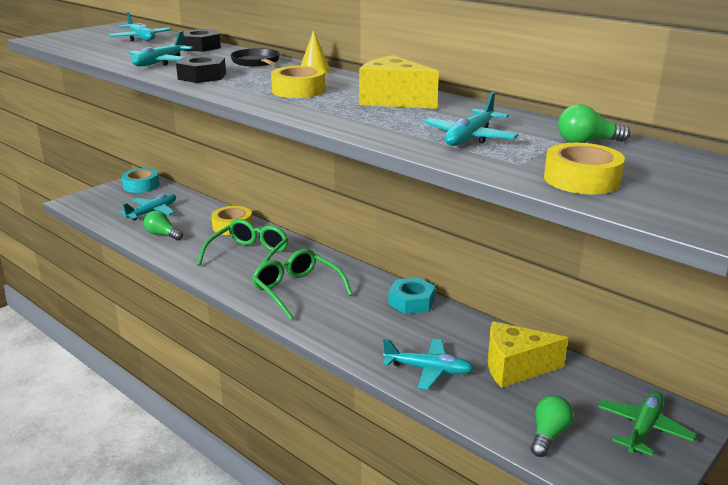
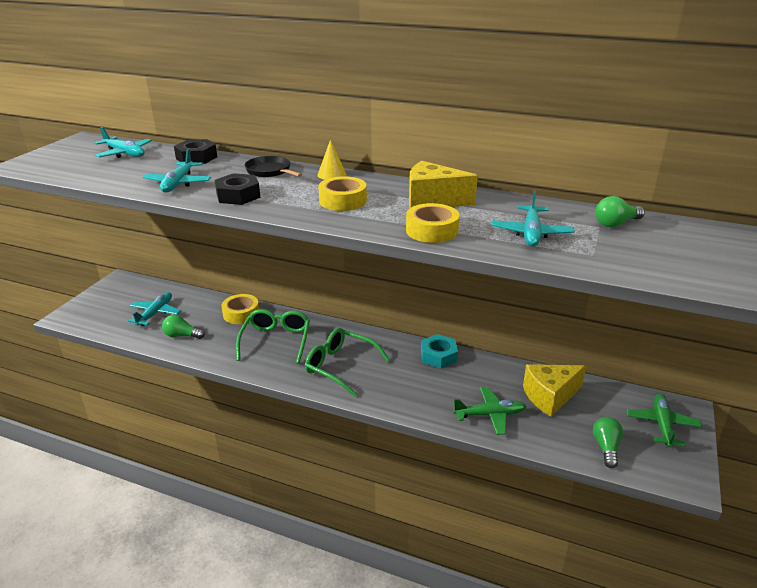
camera: 20 degrees left, 5 degrees up
(141, 185) = (124, 287): turquoise tape -> none
(428, 370) = (490, 415): turquoise plane -> green plane
(581, 179) = (649, 263): yellow tape -> yellow tape (432, 230)

